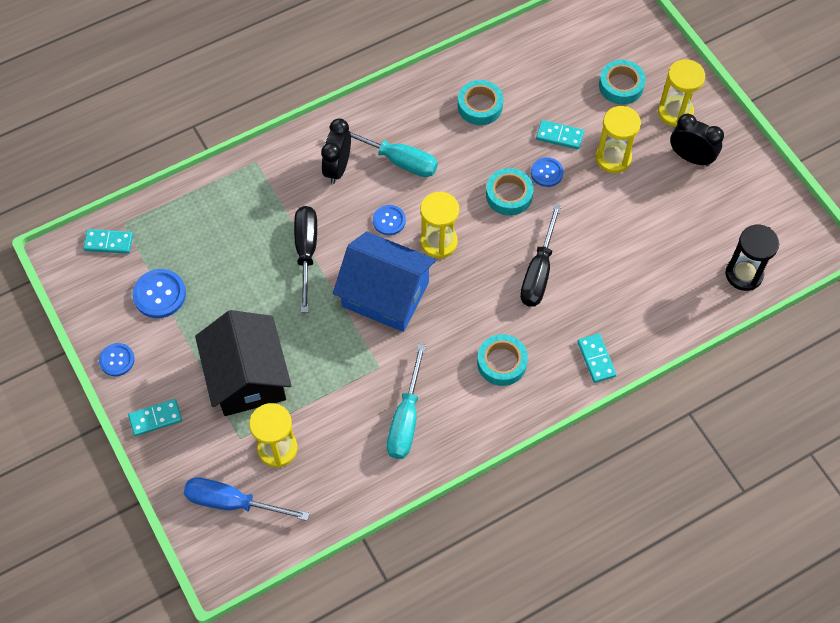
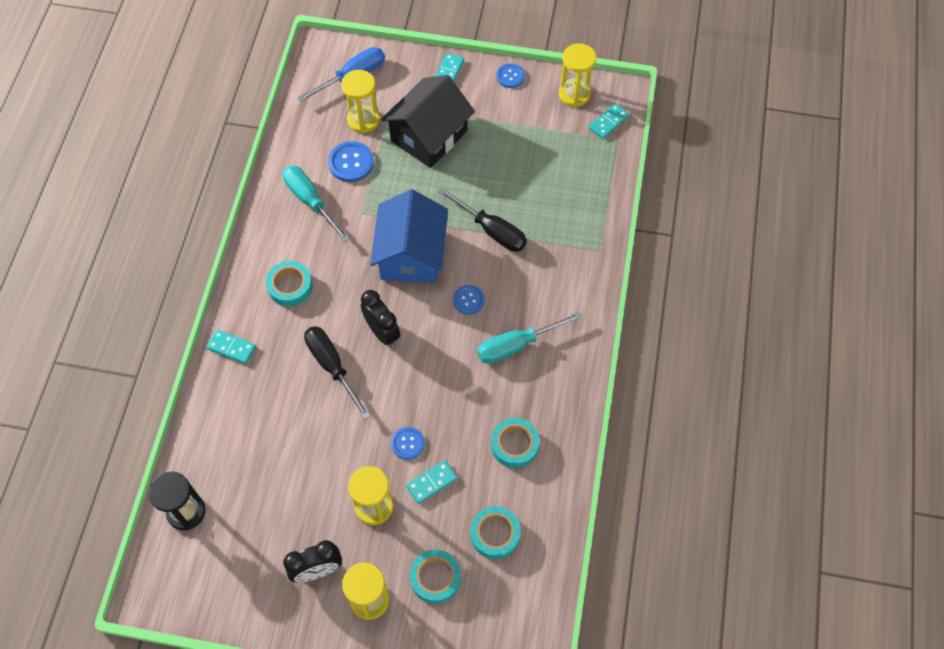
camera: 130 degrees right, 0 degrees up
(159, 294) = (538, 126): blue button -> blue button (351, 162)
(247, 377) = (429, 136): black house -> black house turned 75 degrees counterclockwise
(337, 168) = (546, 300): black clock -> black clock (382, 332)
(385, 294) = (411, 254): blue house -> blue house turned 60 degrees counterclockwise
(438, 242) = (420, 319): yellow hourglass -> yellow hourglass (574, 94)
(509, 195) = (414, 399): turquoise tape -> turquoise tape (495, 534)

